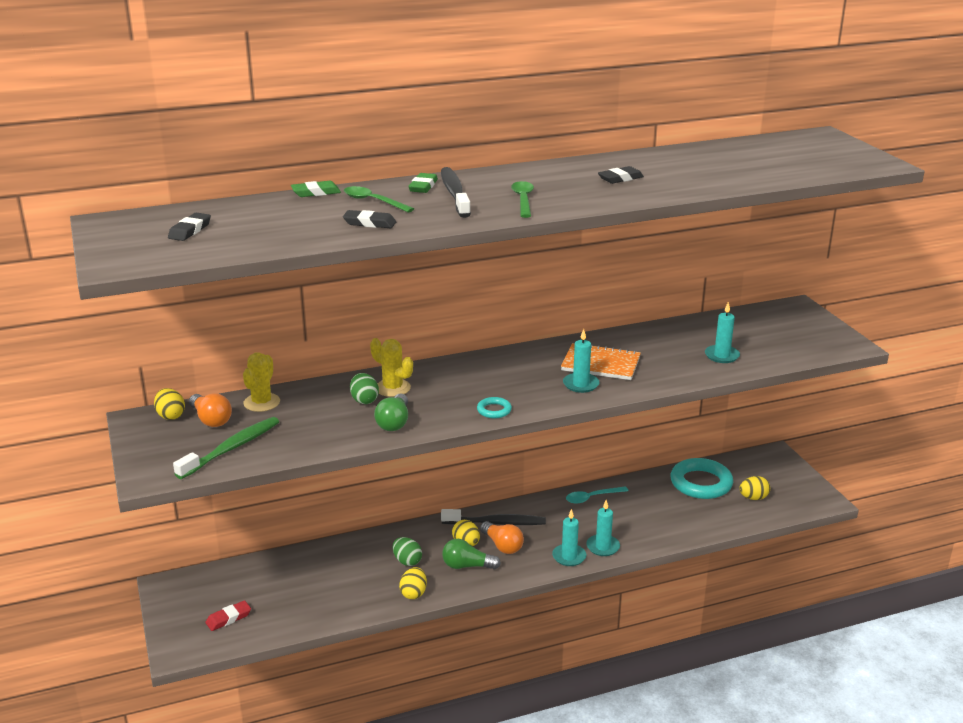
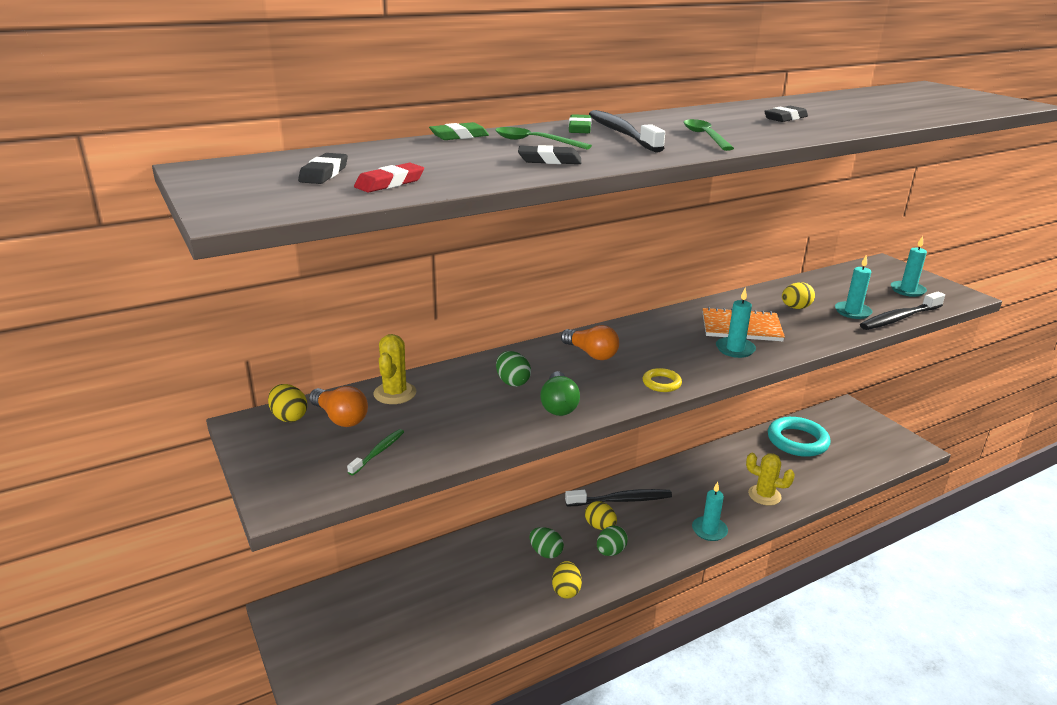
camera: 10 degrees left, 0 degrees up
(228, 618) = (367, 646): red eraser -> red eraser (390, 183)
(232, 448) = (378, 452): green toothbrush -> green toothbrush, size x0.52
(393, 388) = (538, 366): yellow cactus -> yellow cactus (764, 495)
(467, 566) = (610, 551): green light bulb -> green egg
(494, 410) = (661, 383): turquoise ring -> yellow ring
(502, 546) = (637, 525): orange light bulb -> orange light bulb (591, 354)
(592, 498) = (703, 465): turquoise spoon -> none
(603, 547) = (737, 516): turquoise candle -> turquoise candle (907, 290)
(753, 498) = (852, 451): yellow egg -> yellow egg (795, 308)
(764, 365) = (899, 318): none -> black toothbrush

